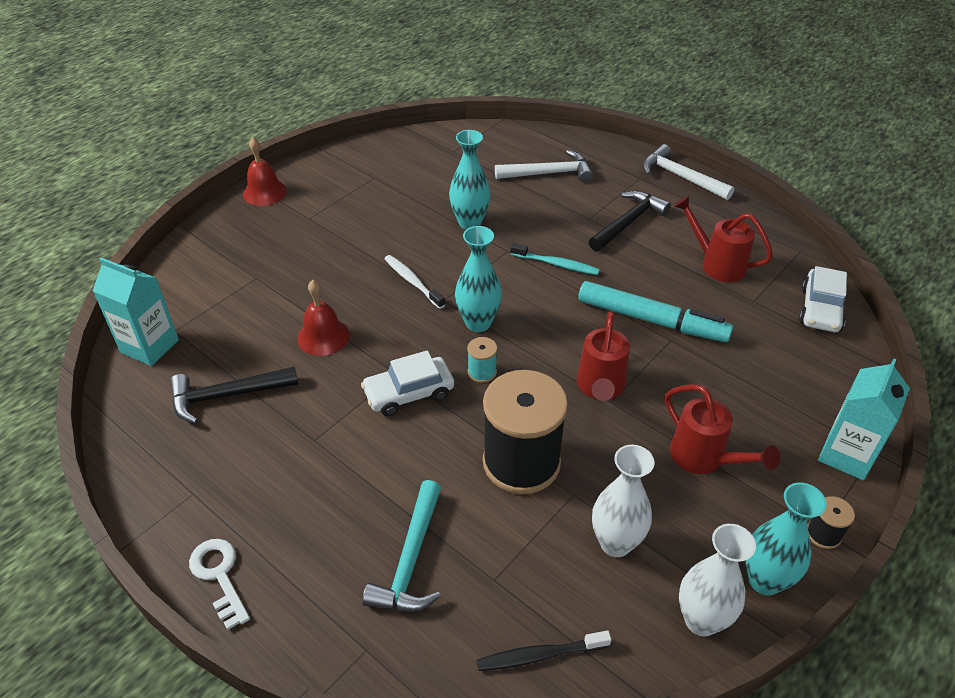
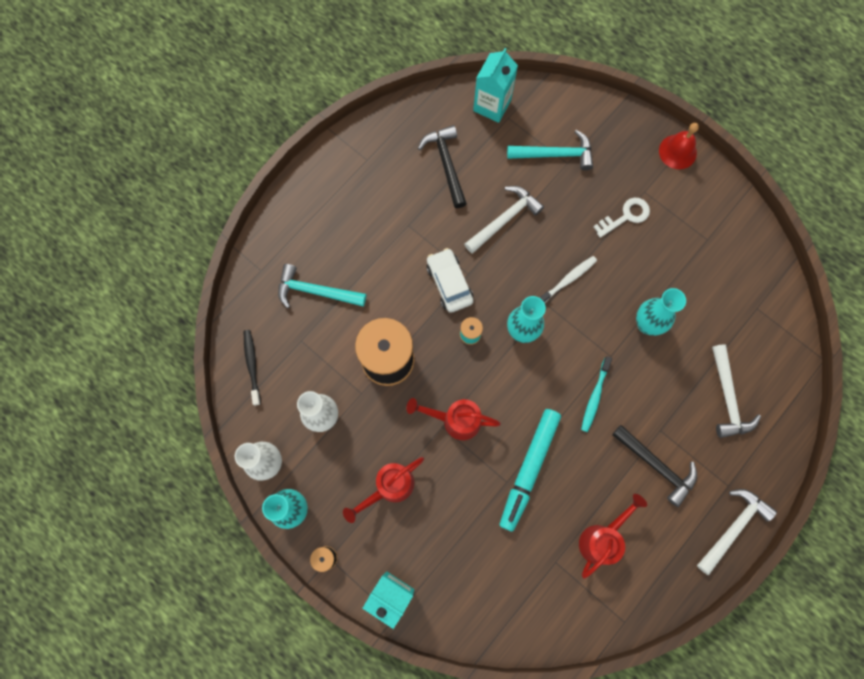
camera: 90 degrees right, 30 degrees up
(219, 576) = (309, 185): white key -> white key (626, 216)
(241, 288) = (555, 154): none -> turquoise hammer
(323, 336) = (504, 219): red bell -> white hammer
(820, 309) = (546, 619): white car -> none

